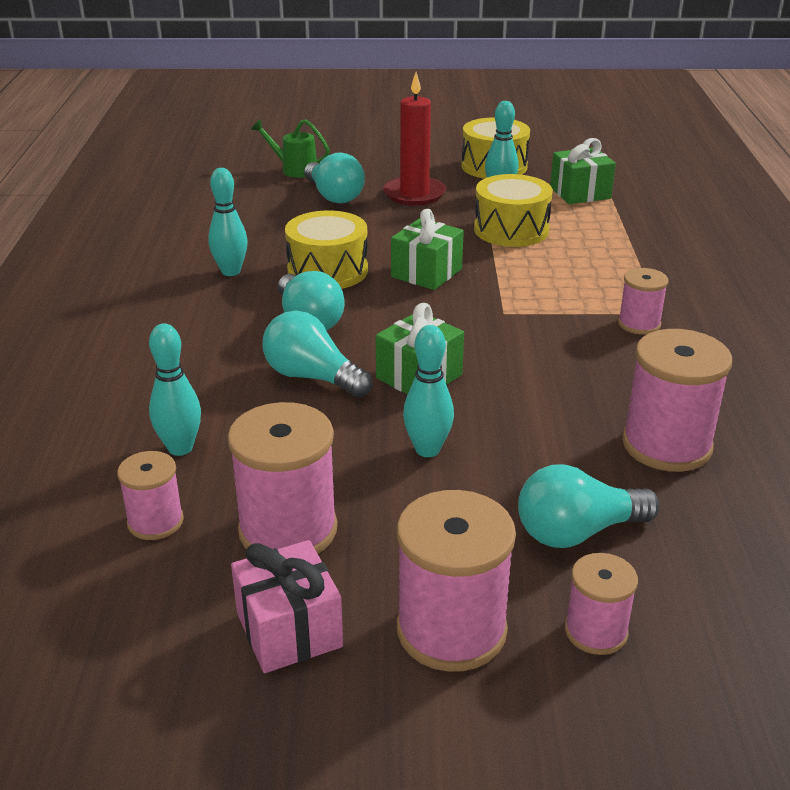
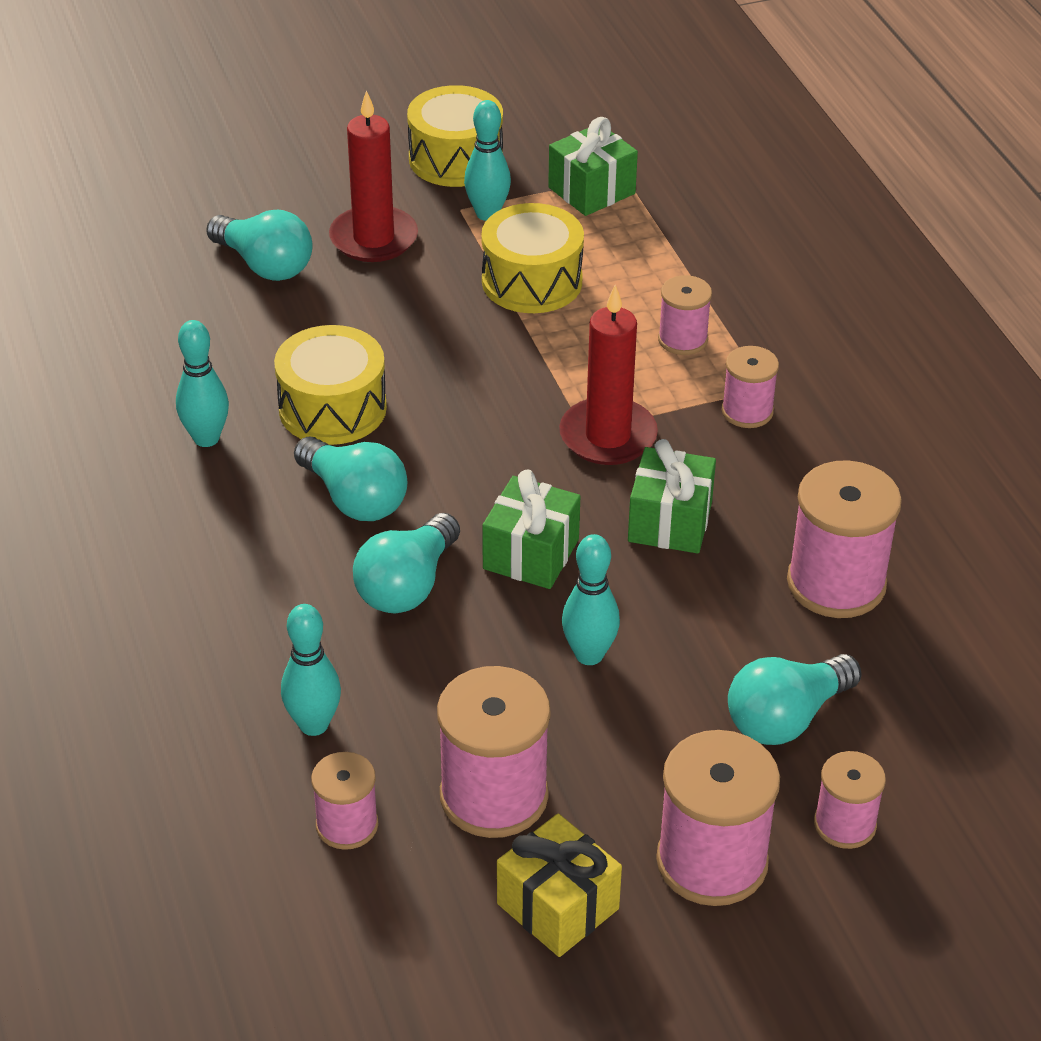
camera: 20 degrees left, 10 degrees up
(289, 630) = (557, 906): pink gift -> yellow gift
(294, 169) = (179, 222): green watering can -> none
(312, 377) = (407, 586): turquoise light bulb -> turquoise light bulb turned 75 degrees counterclockwise
(426, 273) = (460, 384): green gift -> green gift (670, 522)
(520, 319) = (608, 436): none -> red candle
(607, 276) = (682, 339): none -> pink spool

